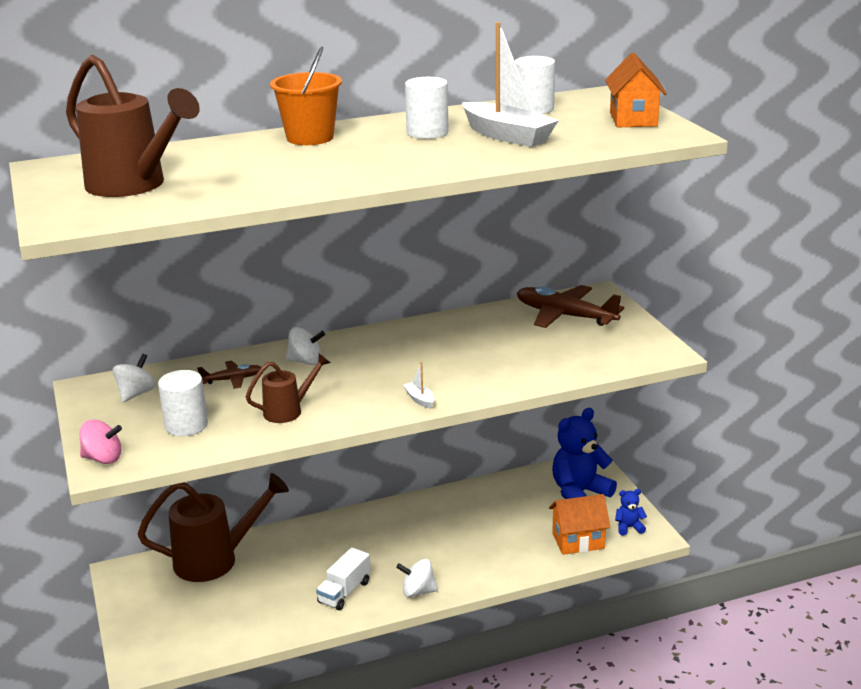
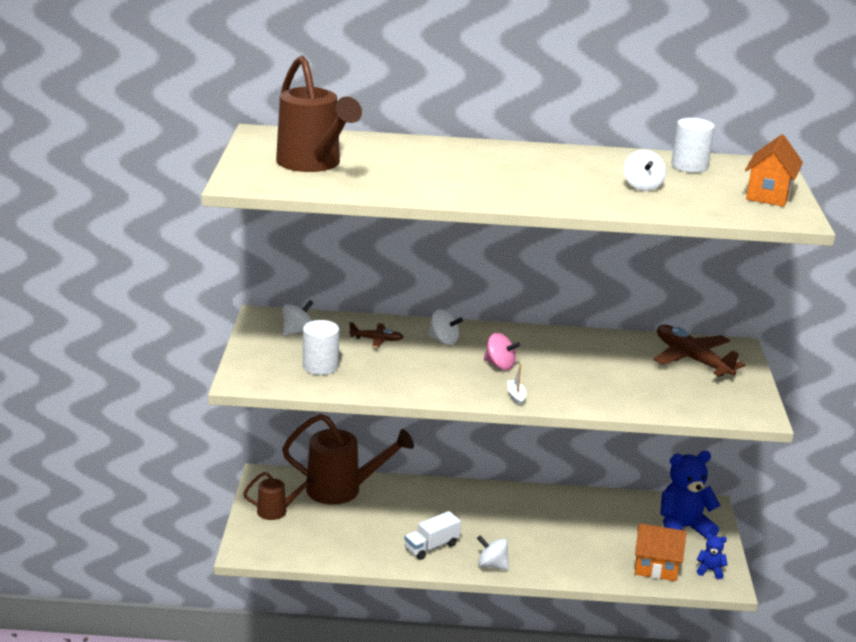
camera: 20 degrees right, 0 degrees up
(103, 458) = (245, 375): pink spinning top -> pink spinning top (500, 365)
(288, 411) = (404, 377): brown watering can -> brown watering can (277, 511)
(310, 138) = (478, 152): orange bucket -> none
(427, 132) = (578, 168): white cylinder -> none
(507, 136) = (642, 186): white boat -> white spinning top

